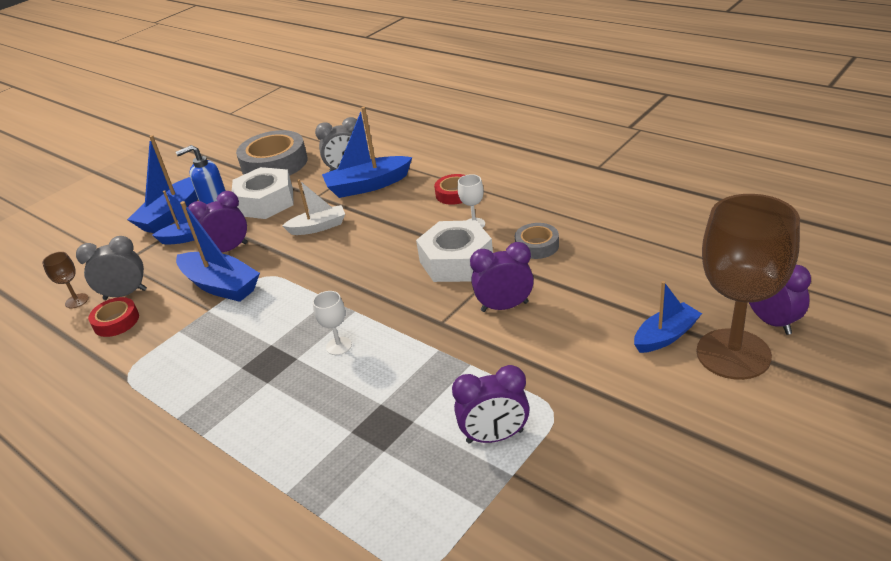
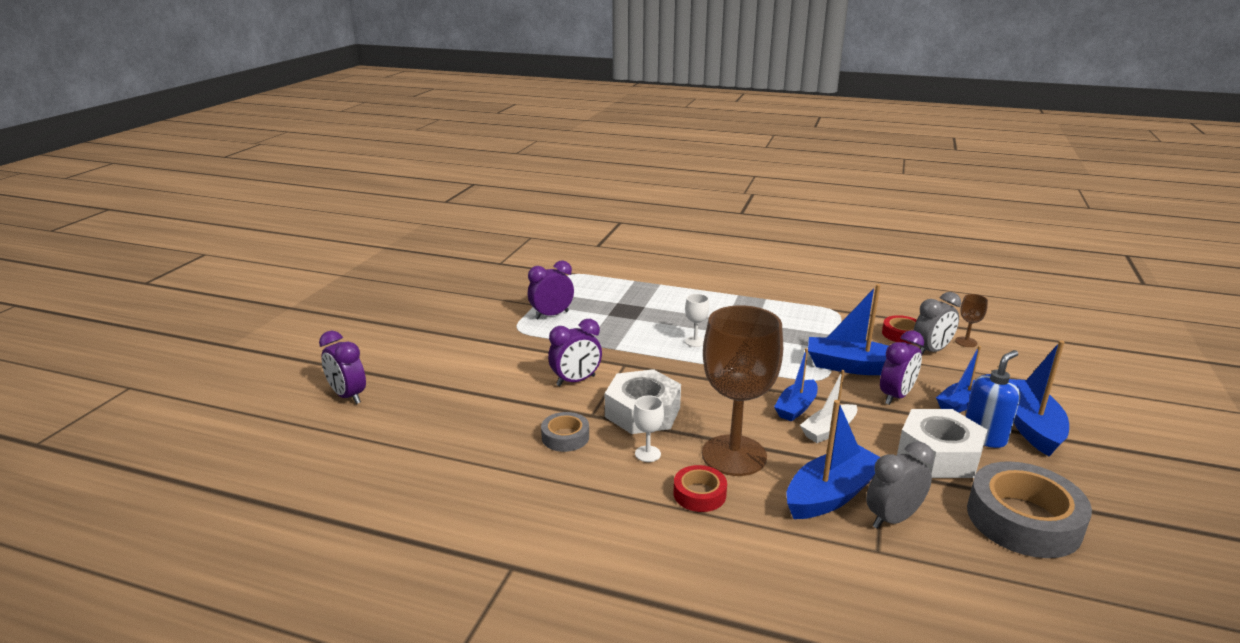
camera: 155 degrees right, 10 degrees down
(665, 336) = (437, 376): blue boat -> blue boat (796, 407)
(733, 354) = (387, 371): brown goblet -> brown goblet (734, 455)

